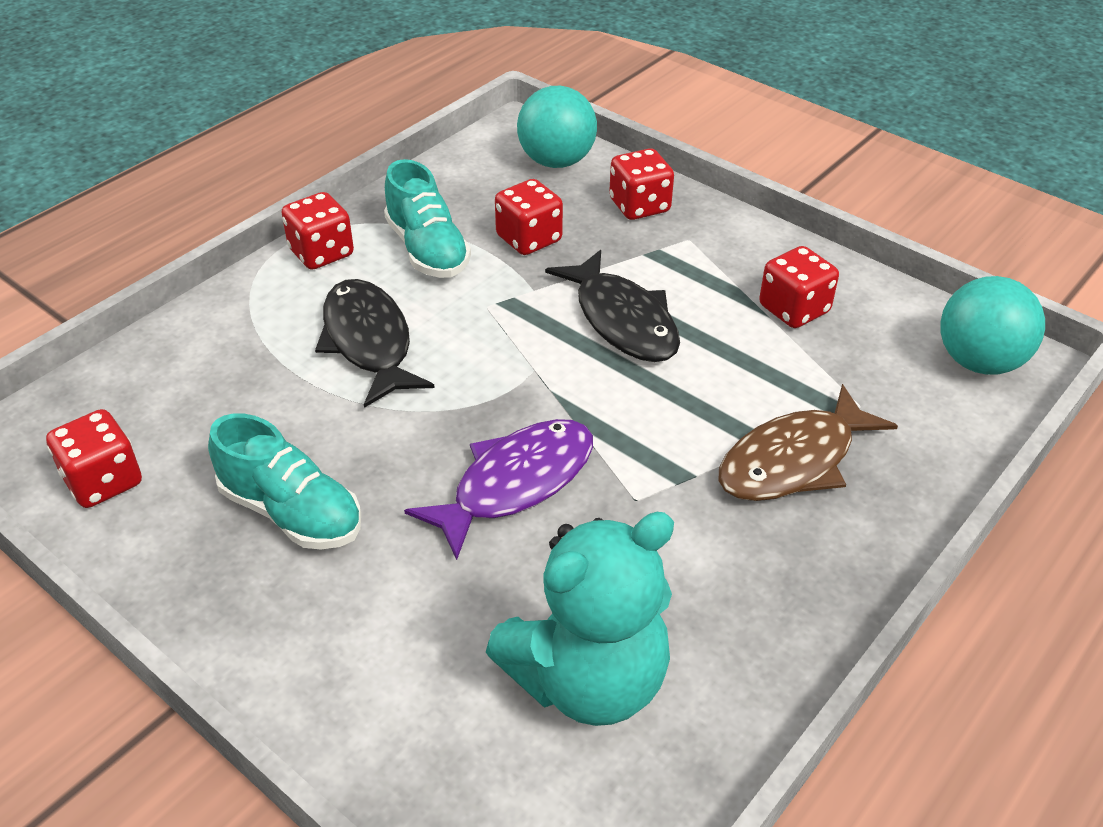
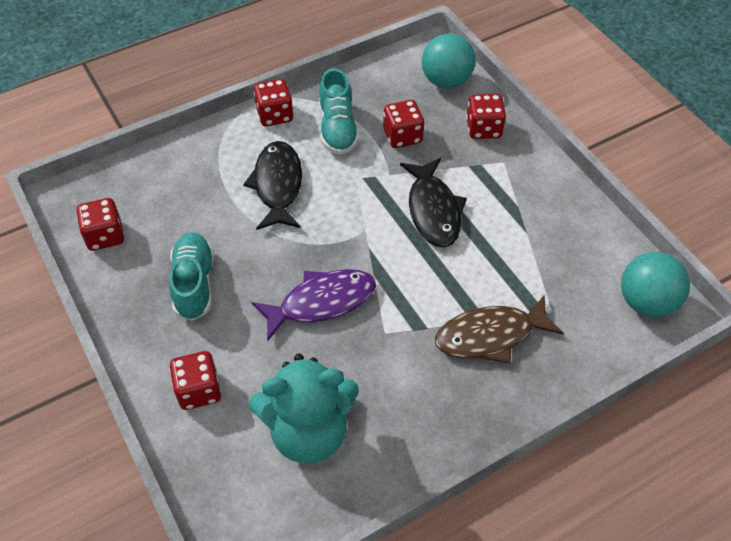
camera: 20 degrees right, 10 degrees up
(291, 512) = (194, 284): turquoise shoe -> turquoise shoe turned 150 degrees counterclockwise
(794, 309) = (545, 231): red dice -> red dice (199, 390)

